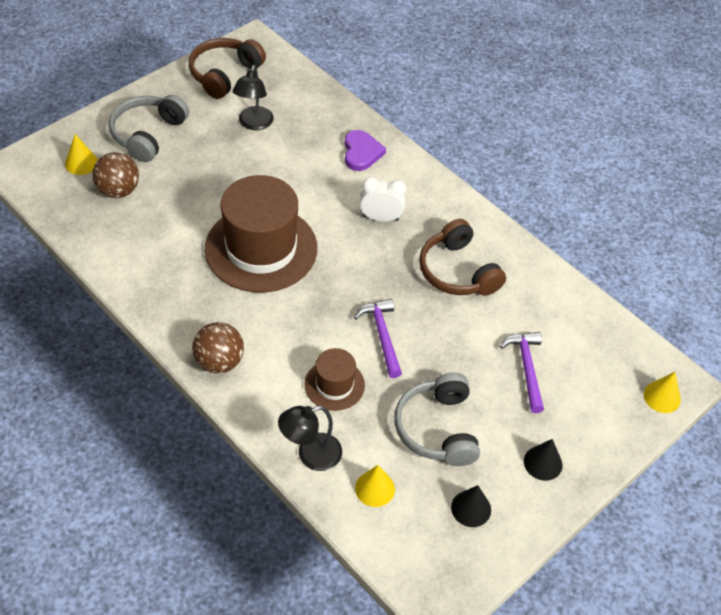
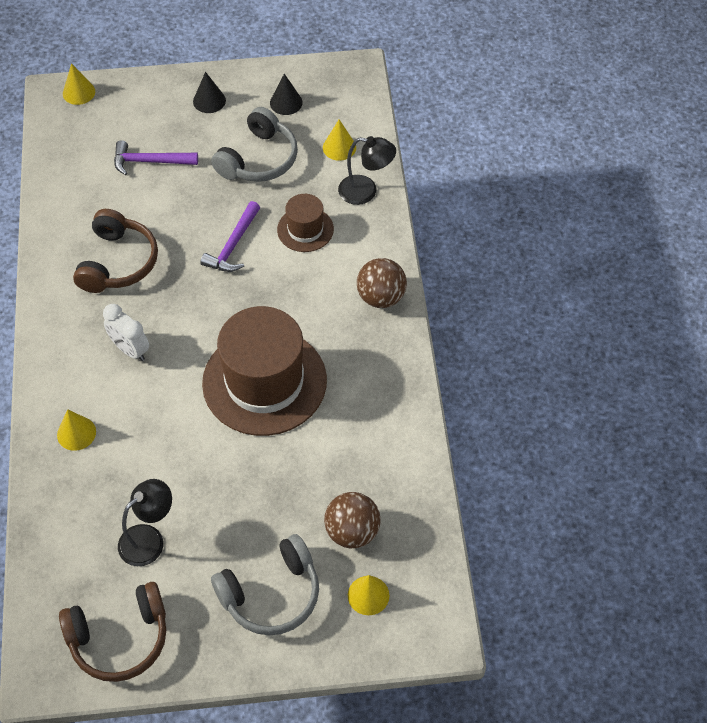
camera: 140 degrees left, 5 degrees up
(361, 152) = (76, 433): purple heart -> yellow cone
(527, 368) = (150, 161): purple hammer -> purple hammer turned 60 degrees clockwise

